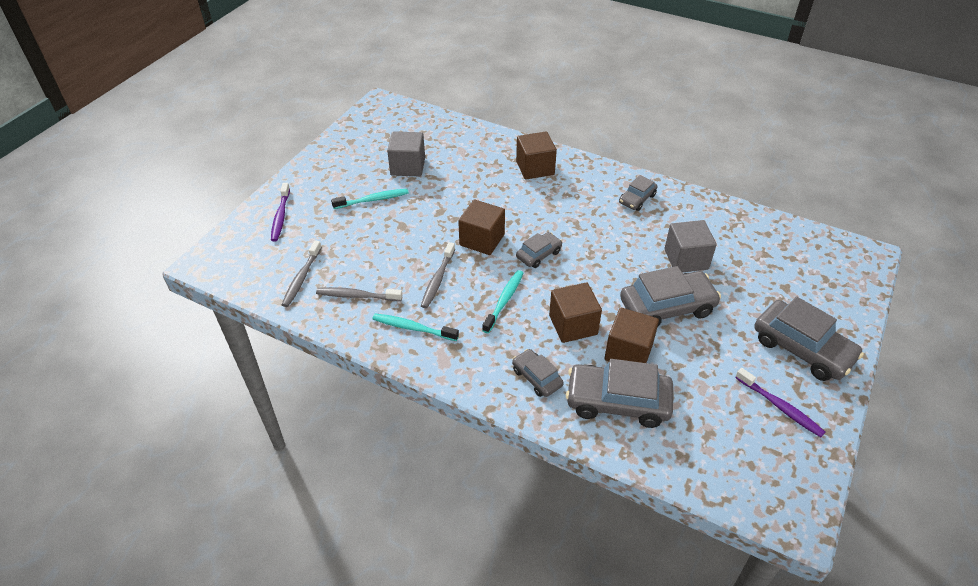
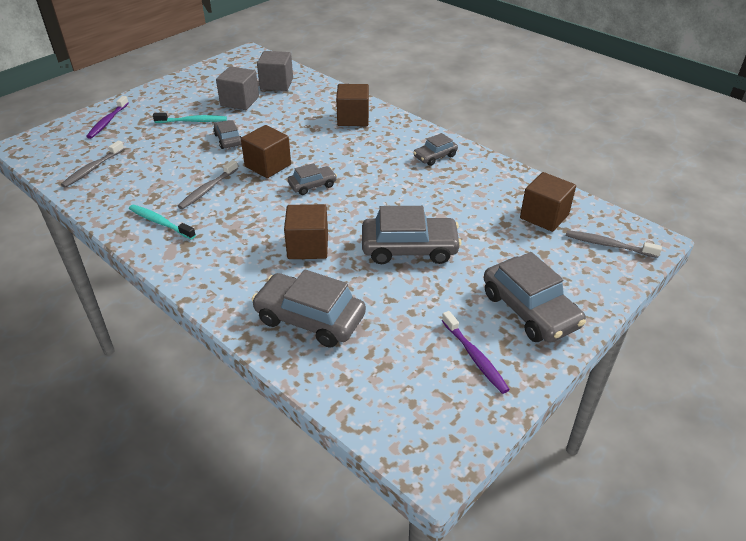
camera: 15 degrees right, 5 degrees down
(357, 296) = (129, 190): grey toothbrush -> grey toothbrush (608, 245)
(504, 301) = (256, 216): turquoise toothbrush -> none
(536, 377) = (245, 283): grey car -> grey car (228, 140)
(628, 352) = (347, 278): brown cube -> brown cube (544, 216)
(686, 259) = (453, 212): grey cube -> grey cube (276, 84)

